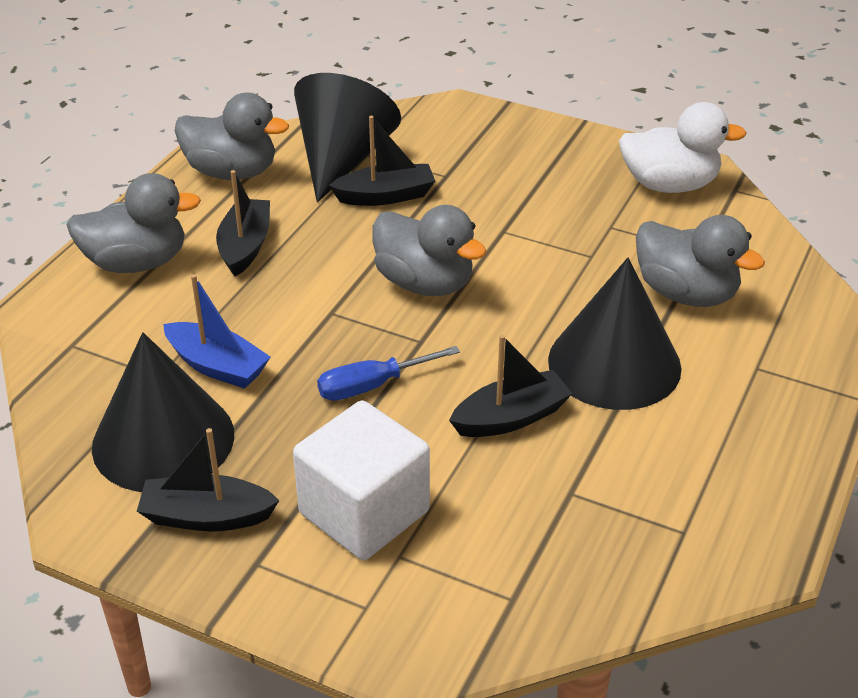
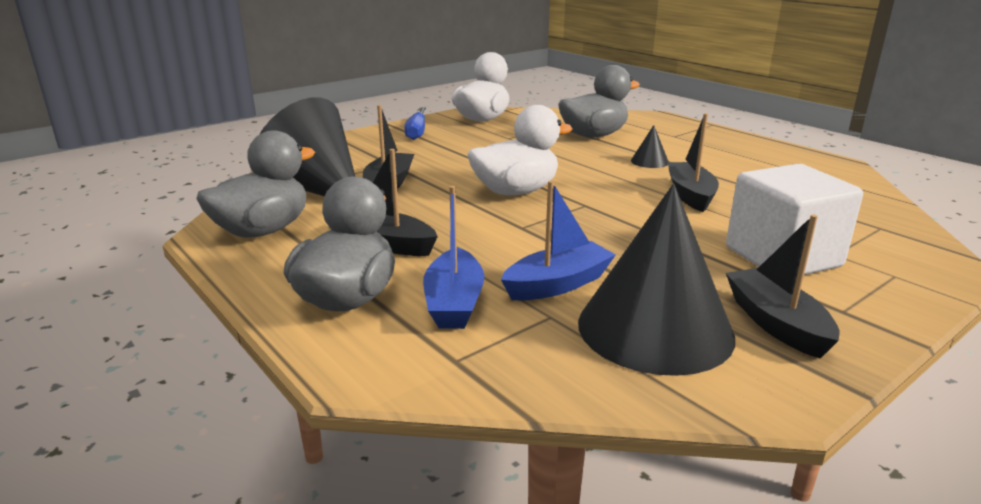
camera: 65 degrees left, 15 degrees down
(156, 318) = (454, 303): none -> blue boat
(207, 516) = (776, 323): black boat -> black boat turned 135 degrees clockwise
(373, 385) = (628, 228): blue screwdriver -> blue screwdriver (417, 132)
(425, 283) = (516, 191): grey duck -> white duck
(614, 363) = (649, 161): black cone -> black cone, size x0.41

